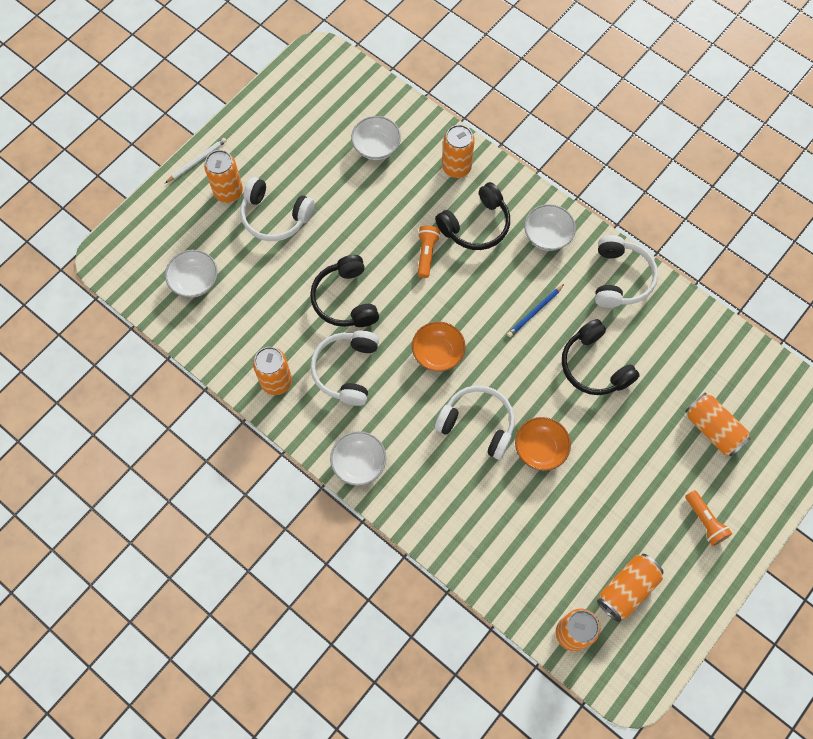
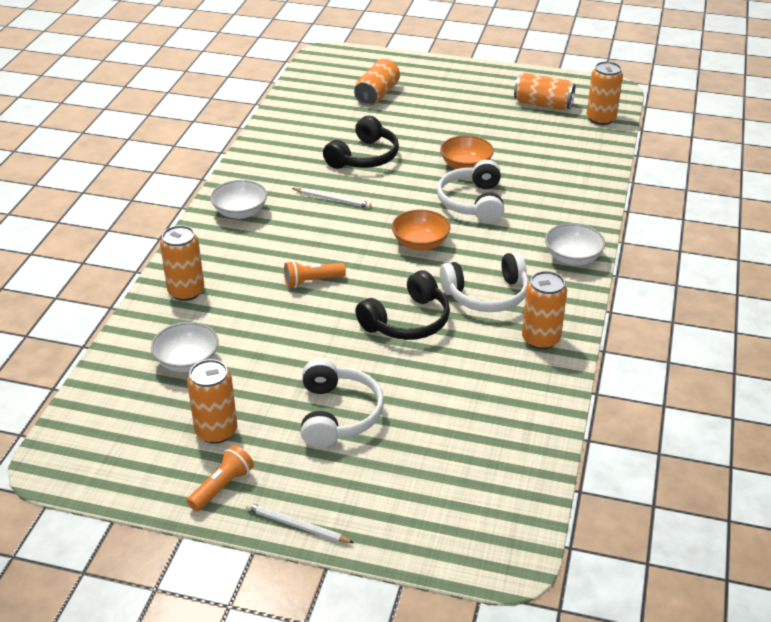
camera: 115 degrees left, 30 degrees down
(194, 281) = (474, 453): white bowl -> none
(228, 192) = (327, 472): orange can -> orange can (216, 431)
(476, 225) = (255, 259): black headphones -> none
(535, 312) = (332, 199): blue pencil -> white pencil
(620, 278) = (263, 163): white headphones -> none
(705, 521) = (457, 84): orange flashlight -> orange flashlight (222, 486)

